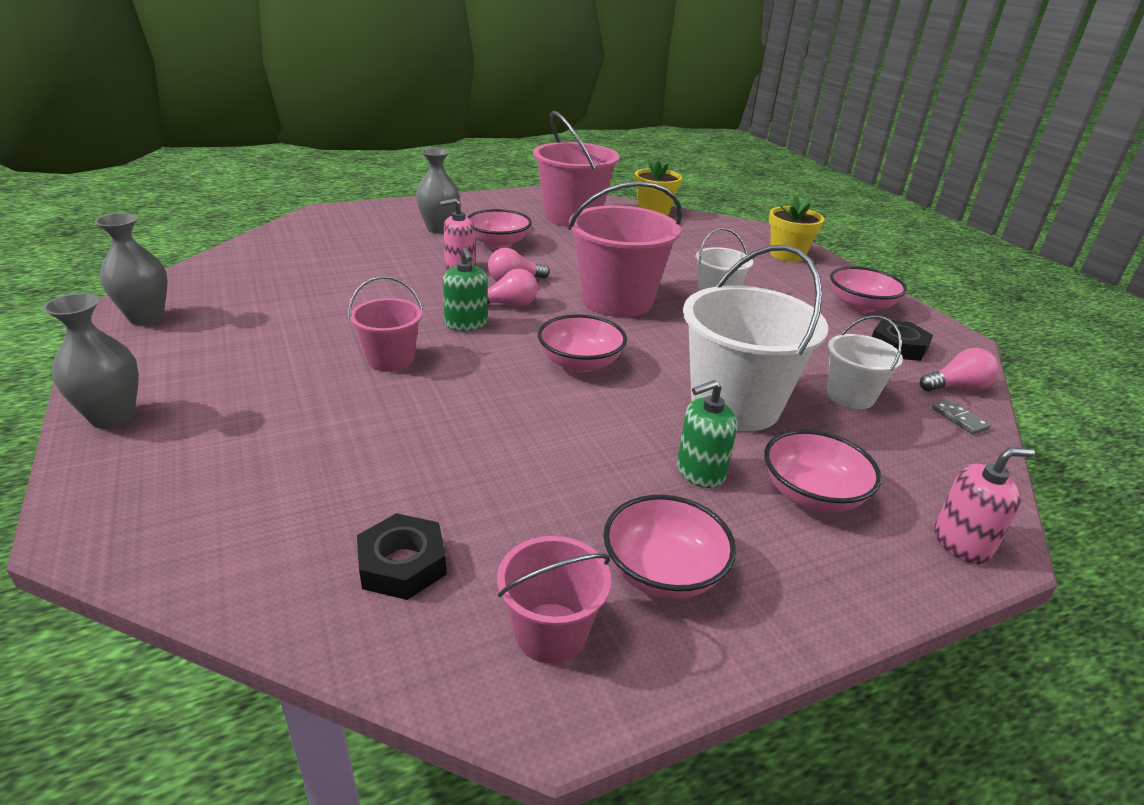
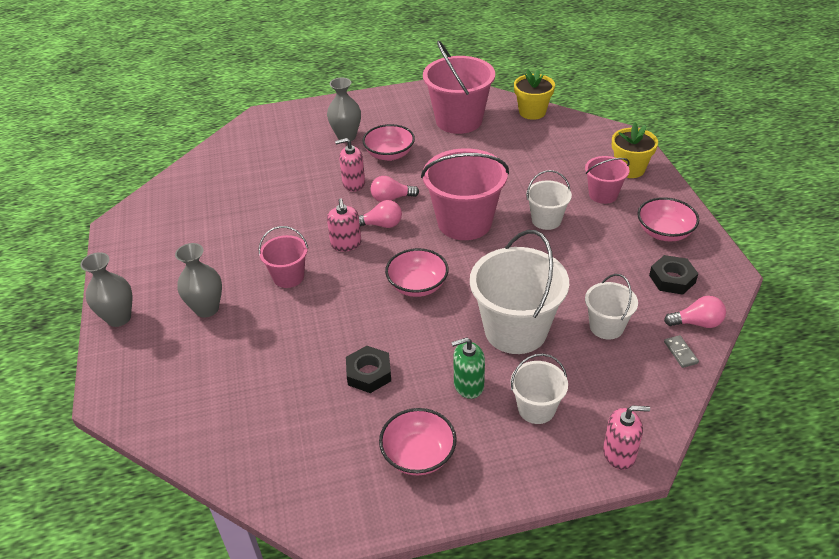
camera: 15 degrees right, 10 degrees up
(146, 317) = (136, 232): grey vase -> grey vase (207, 309)
(402, 564) = (272, 435): black nut -> black nut (369, 373)
(466, 324) = (346, 244): green soap dispenser -> pink soap dispenser
(551, 633) = (343, 486): pink bucket -> pink bucket (603, 194)
(812, 494) = (536, 409): pink bowl -> white bucket

